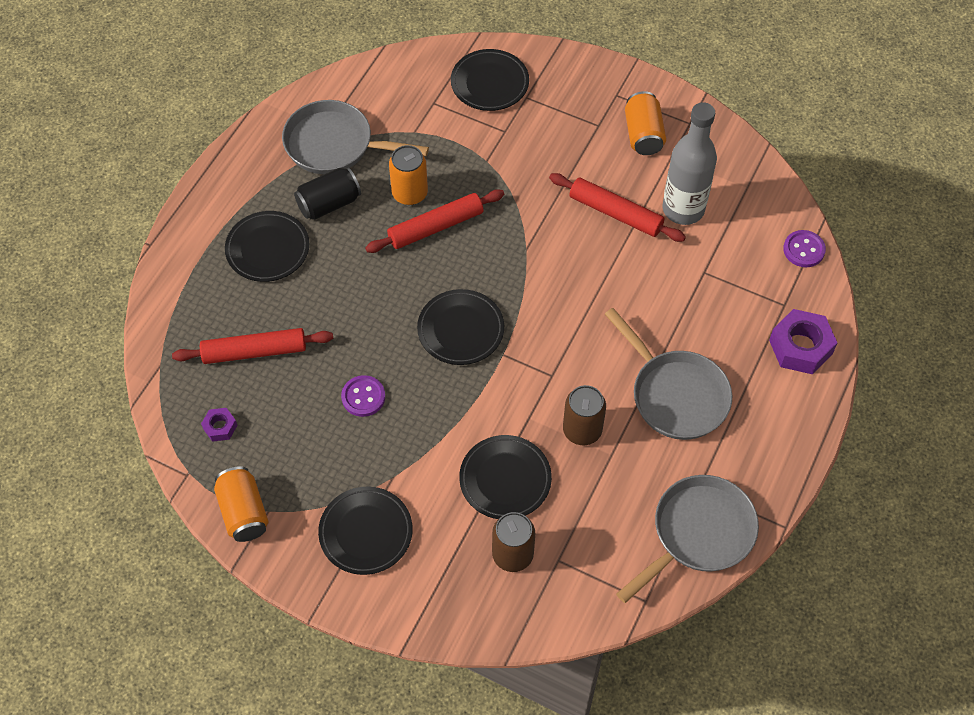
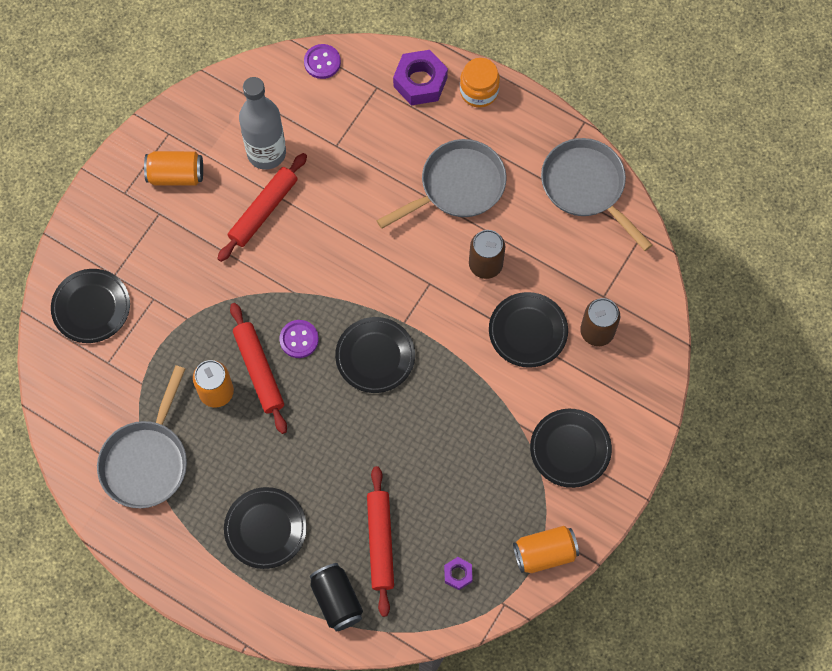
camera: 85 degrees left, 10 degrees up
(329, 204) = (219, 469): black can -> black can (337, 600)
(363, 397) = (437, 445): purple button -> purple button (299, 339)
(802, 408) = (479, 91): none -> orange jar

